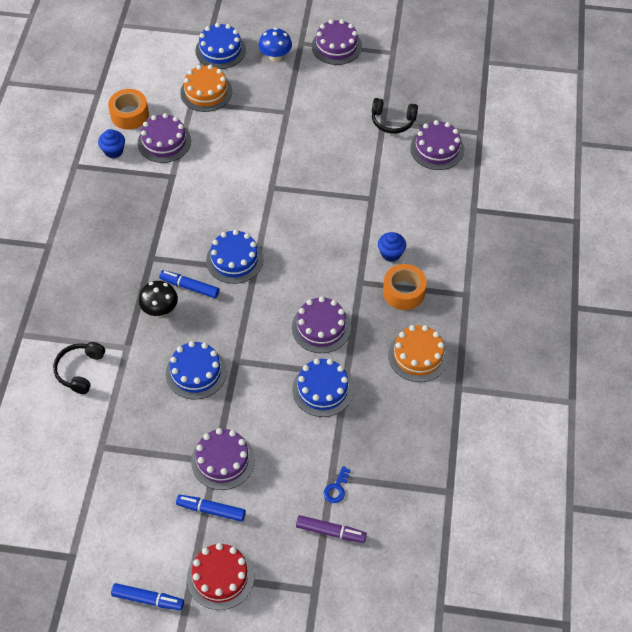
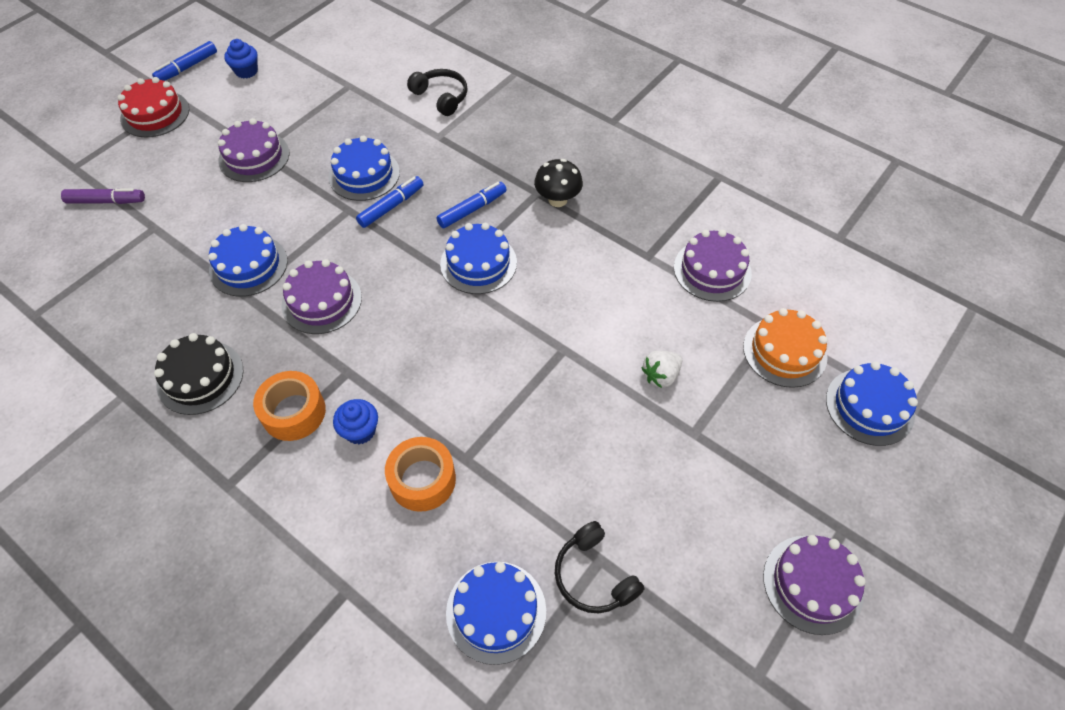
camera: 120 degrees right, 0 degrees up
(113, 151) = (723, 217): blue cupcake -> blue cupcake (246, 71)
(129, 115) = (780, 253): orange tape -> orange tape (422, 480)
(160, 310) = (462, 175): black mushroom -> black mushroom (557, 200)
(211, 510) = (217, 131): blue marker -> blue marker (391, 206)
(259, 138) = (660, 376): none -> white strawberry
(275, 56) = (824, 475): blue mushroom -> none
(331, 532) = (106, 201): purple marker -> purple marker turned 135 degrees counterclockwise
(336, 488) = (139, 225): blue key -> none
(392, 121) = (593, 576): black headphones -> black headphones turned 75 degrees counterclockwise
(418, 355) = (200, 377): orange cake -> black cake
(437, 149) = (496, 611): purple cake -> blue cake

